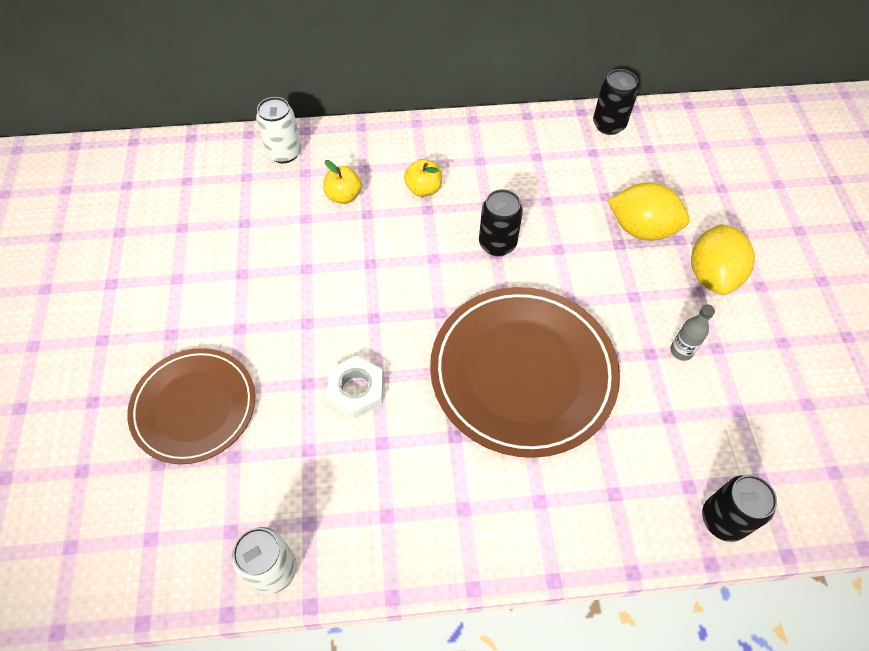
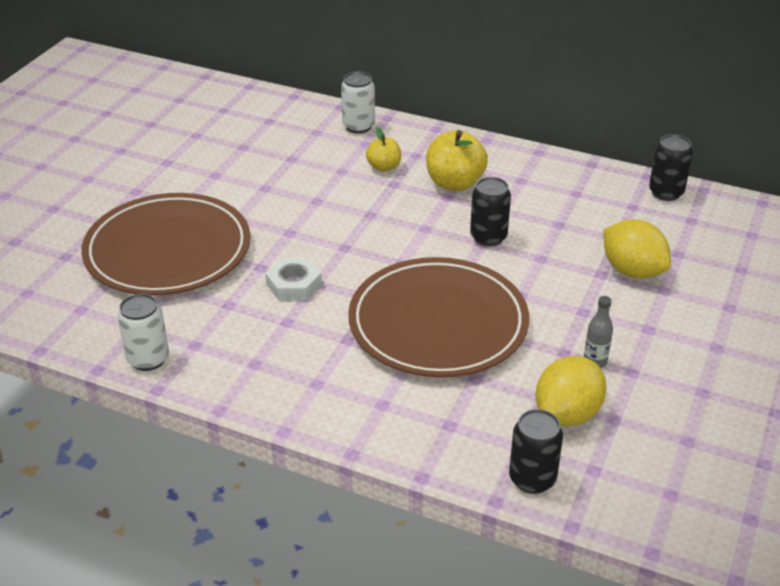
camera: 30 degrees right, 20 degrees down
(194, 407) = (168, 250): brown plate -> brown plate, size x1.55
(423, 189) = (454, 183): yellow apple -> yellow apple, size x1.70
(712, 275) = (673, 324): yellow lemon -> yellow lemon (567, 414)

